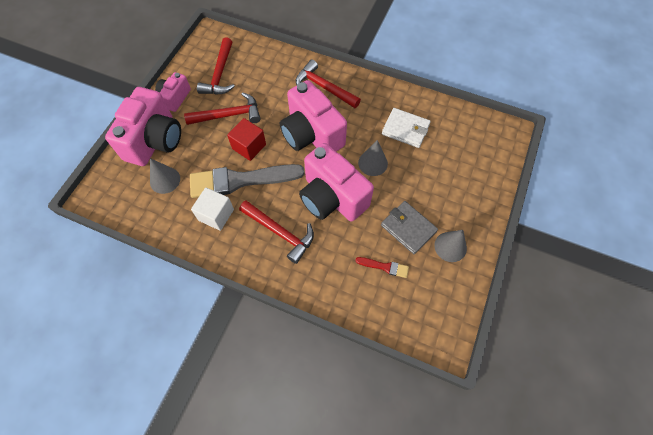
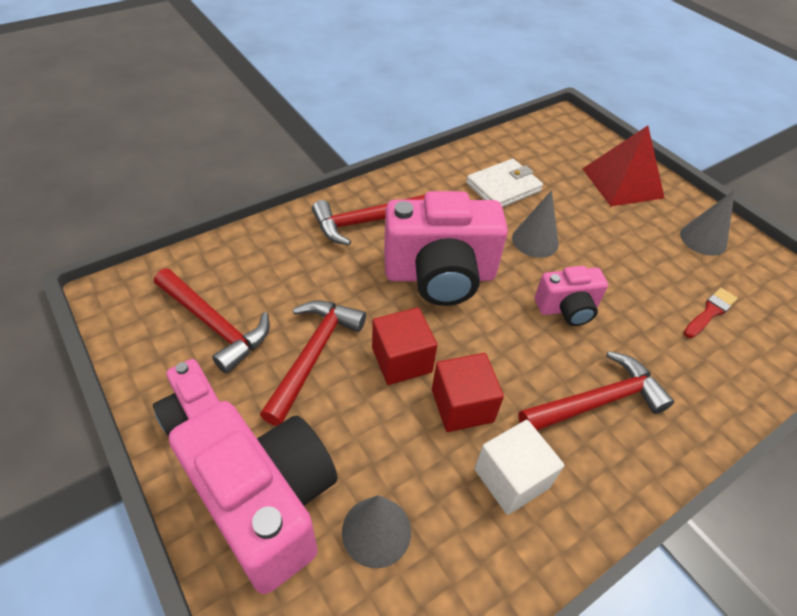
camera: 60 degrees left, 15 degrees down
(240, 180) = (462, 405): grey brush -> red cube
(332, 197) = (567, 309): pink camera -> pink camera, size x0.53
(408, 228) = (659, 260): grey wallet -> none
(468, 186) = (622, 183): none -> red pyramid

